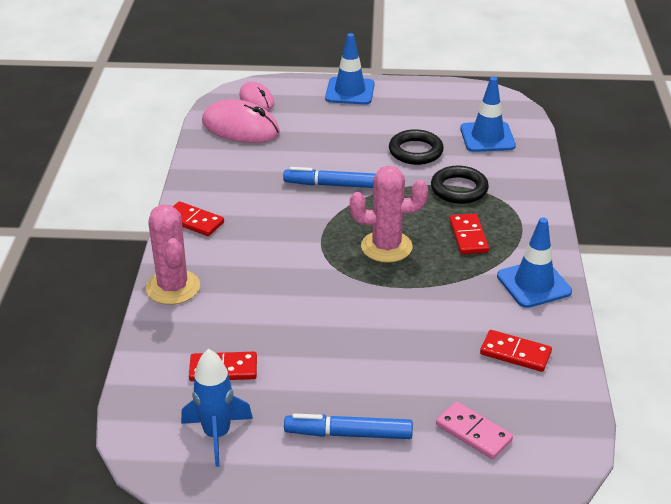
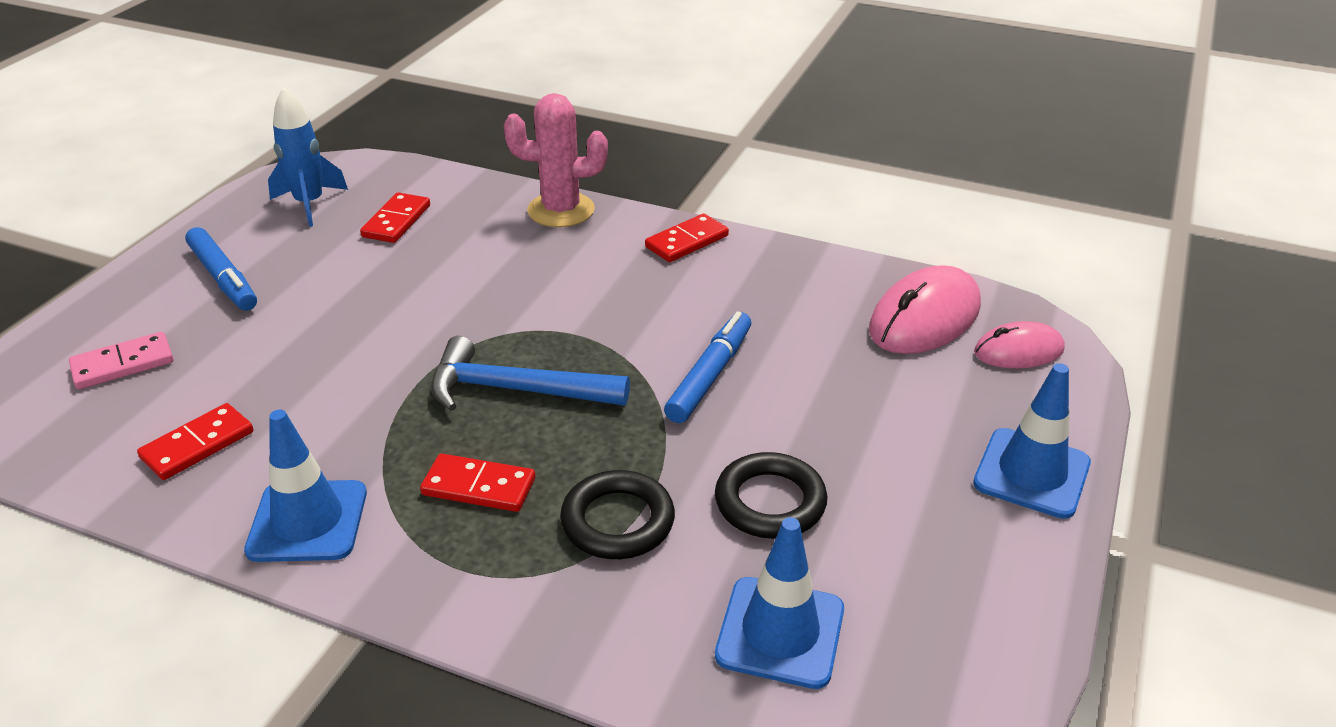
camera: 110 degrees right, 0 degrees up
(348, 433) = (223, 278): blue marker -> blue marker turned 120 degrees clockwise
(386, 247) = (516, 390): pink cactus -> blue hammer

